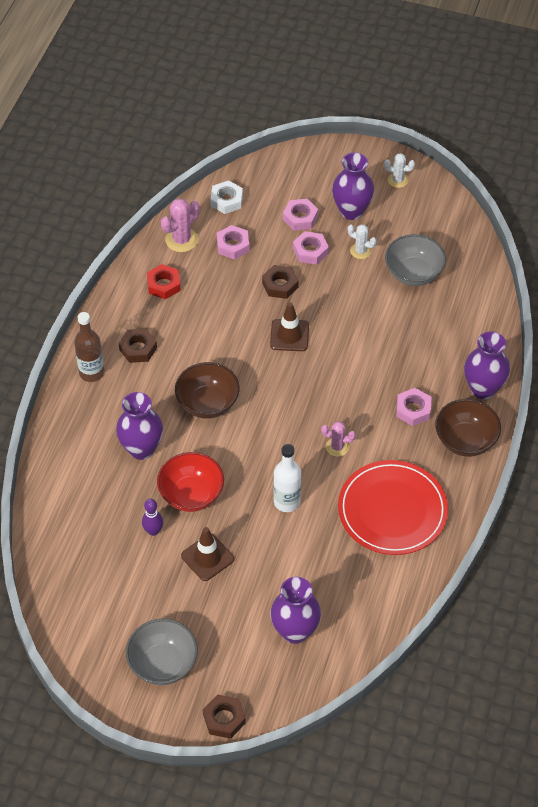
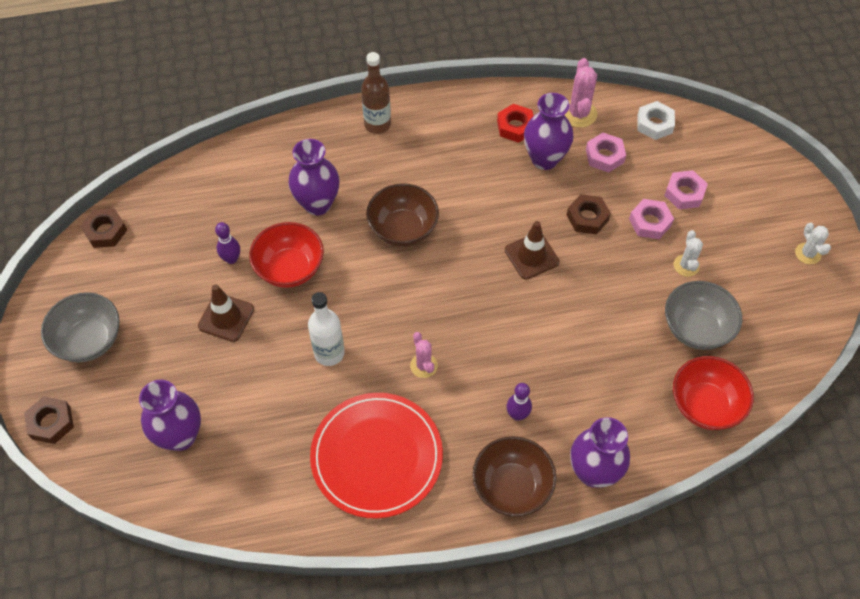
camera: 60 degrees right, 5 degrees up
(138, 349) = (428, 144): brown nut -> brown nut (105, 231)
(181, 240) = (578, 113): pink cactus -> pink cactus turned 75 degrees clockwise
(351, 211) = (731, 232): purple vase -> purple vase (544, 159)
(413, 410) = (517, 415): pink nut -> purple bowling pin
(473, 301) = (705, 405): none -> red bowl

